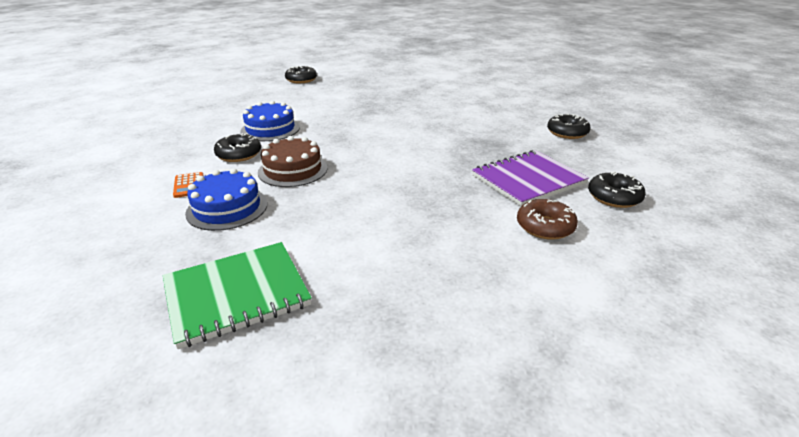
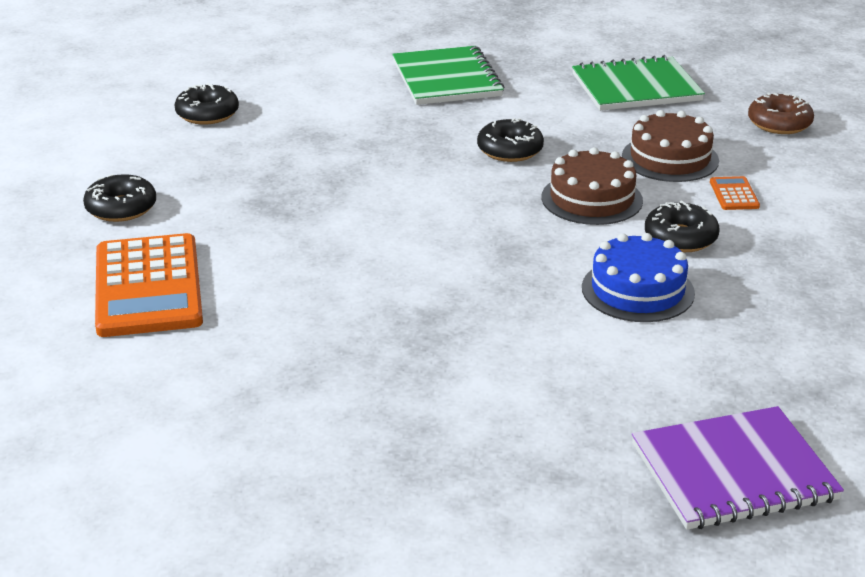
camera: 165 degrees left, 0 degrees up
(227, 208) = (670, 158): blue cake -> brown cake
(301, 80) = (576, 491): black donut -> black donut (510, 150)
(449, 273) = (447, 79): none -> green notebook
(504, 107) = (148, 287): none -> orange calculator
(528, 180) = (281, 144): purple notebook -> purple notebook (733, 472)
(545, 226) = (322, 98): brown donut -> brown donut (779, 123)

